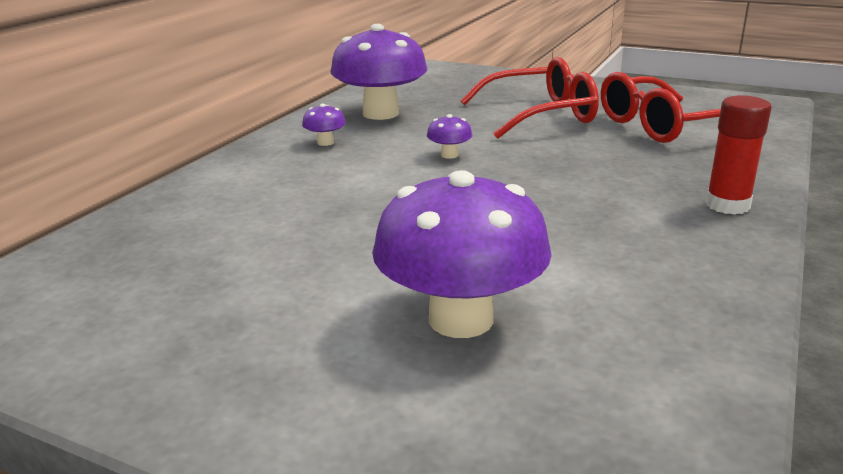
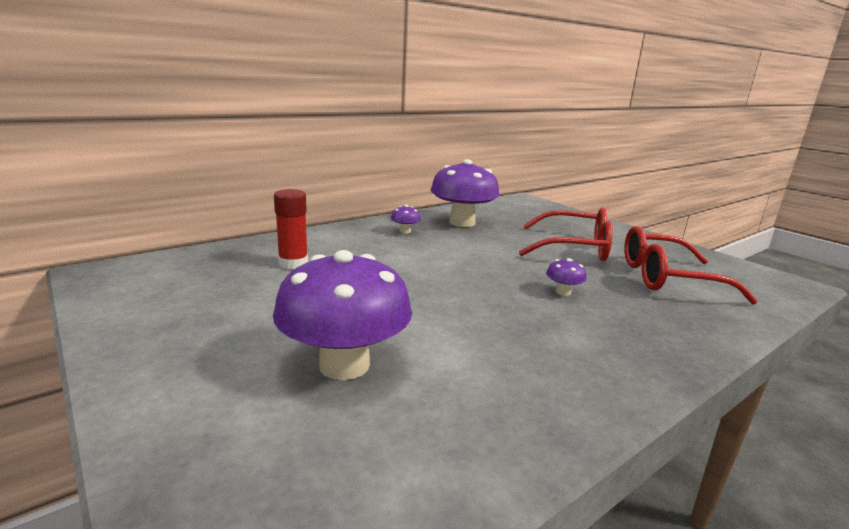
camera: 25 degrees right, 5 degrees down
(449, 155) = (474, 258): purple mushroom -> purple mushroom (563, 292)
(727, 205) = (653, 352): red glue stick -> red glue stick (293, 263)

